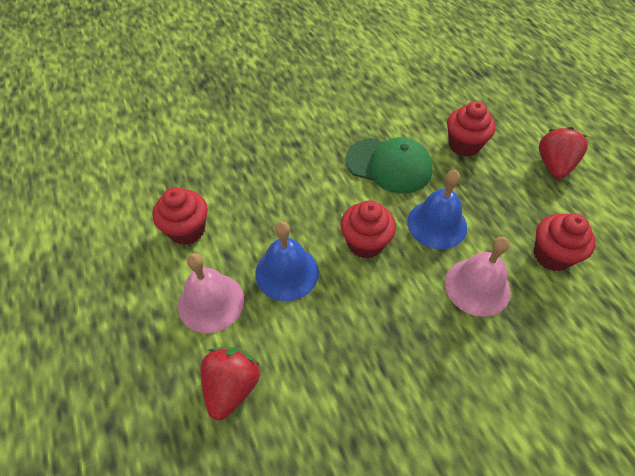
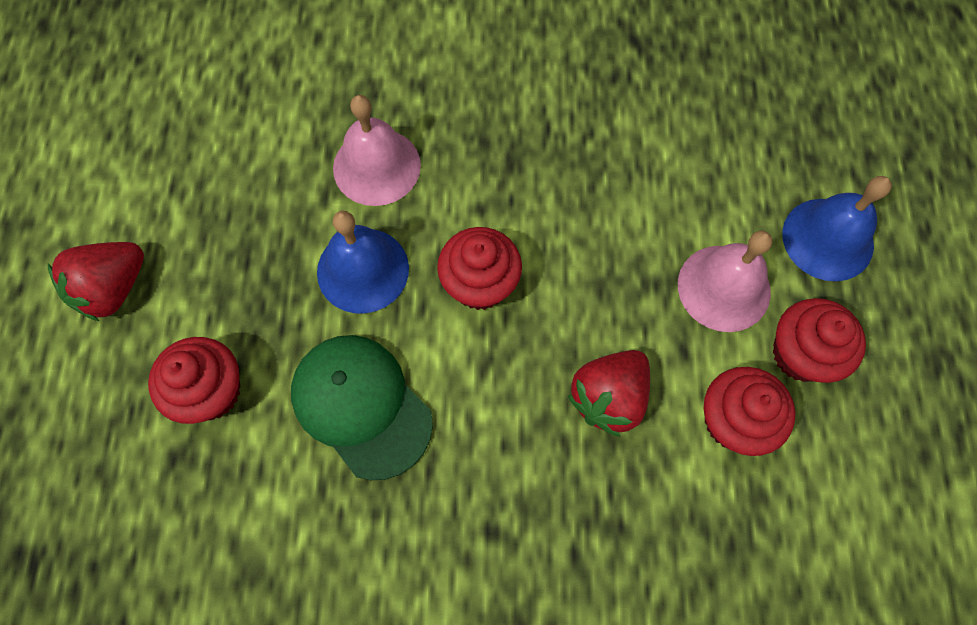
camera: 155 degrees left, 15 degrees up
(232, 387) = (724, 176): red strawberry -> red strawberry (608, 397)
(287, 272) = (608, 287): blue bell -> blue bell (828, 239)
(552, 255) = (252, 164): red cupcake -> red cupcake (800, 354)

